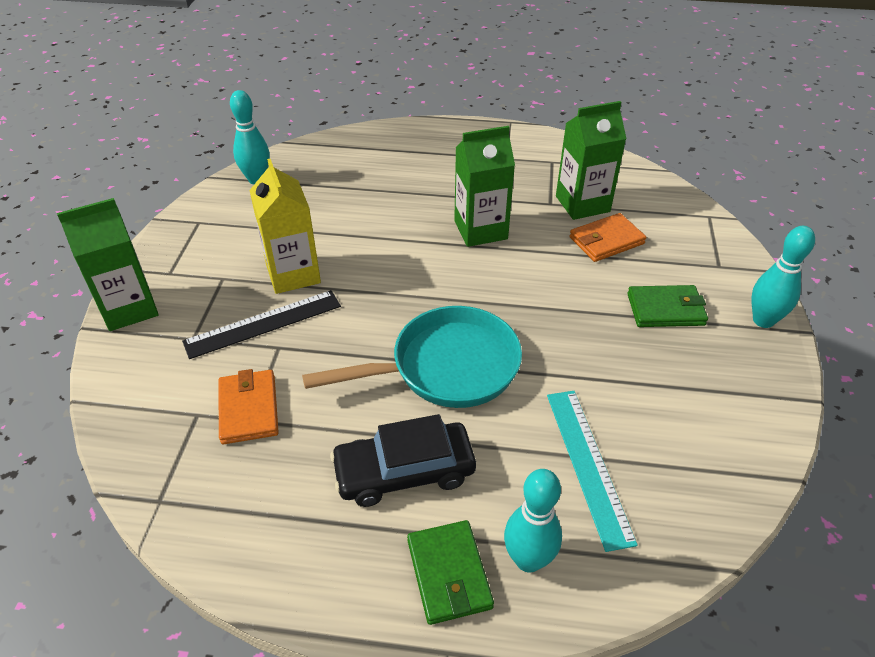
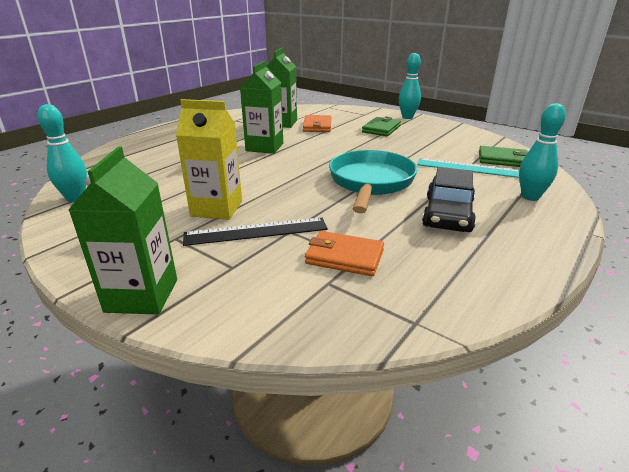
camera: 60 degrees left, 15 degrees down
(263, 324) = (256, 231): black ruler -> black ruler turned 75 degrees clockwise
(449, 574) = (534, 219): green wallet -> green wallet (503, 160)

